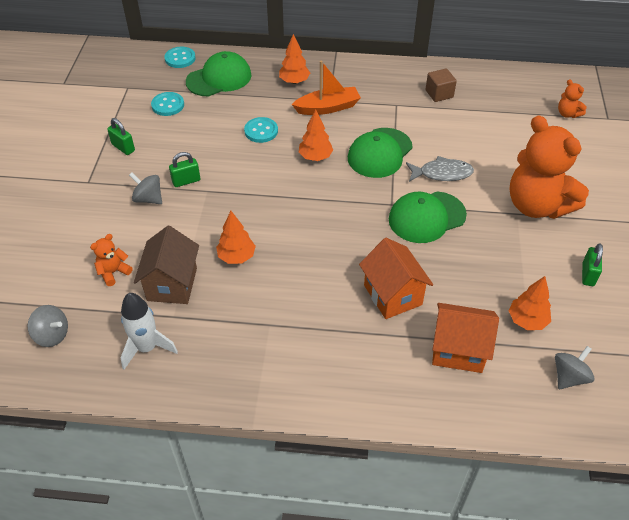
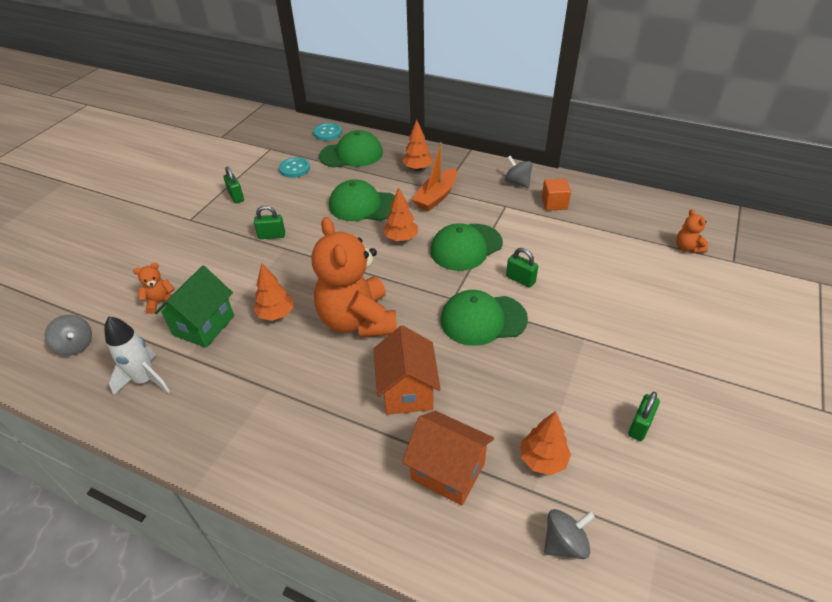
camera: 20 degrees right, 5 degrees down
(148, 199) = (230, 244): grey spinning top -> grey spinning top (517, 182)
(172, 284) = (204, 325): brown house -> green house
(261, 131) = (363, 205): turquoise button -> green cap
(327, 108) = (436, 196): orange boat -> orange boat turned 120 degrees clockwise
(439, 94) = (554, 203): brown cube -> orange cube
(442, 173) = (520, 279): grey fish -> green padlock
(537, 205) = (611, 335): orange teddy bear -> orange teddy bear (357, 320)

